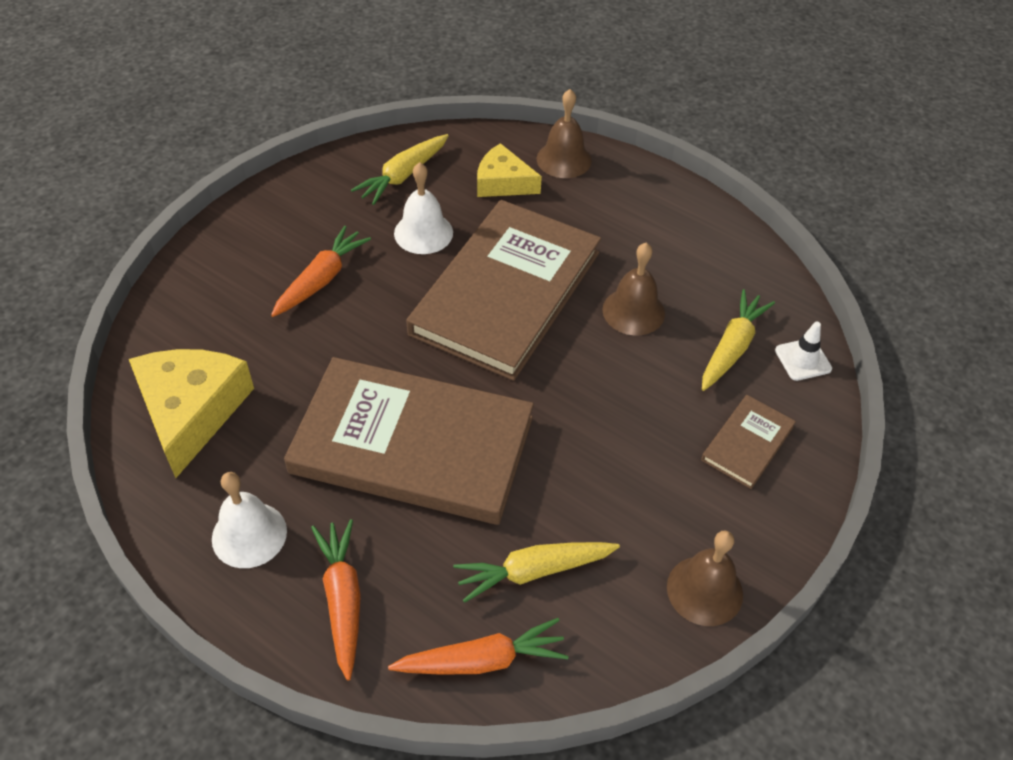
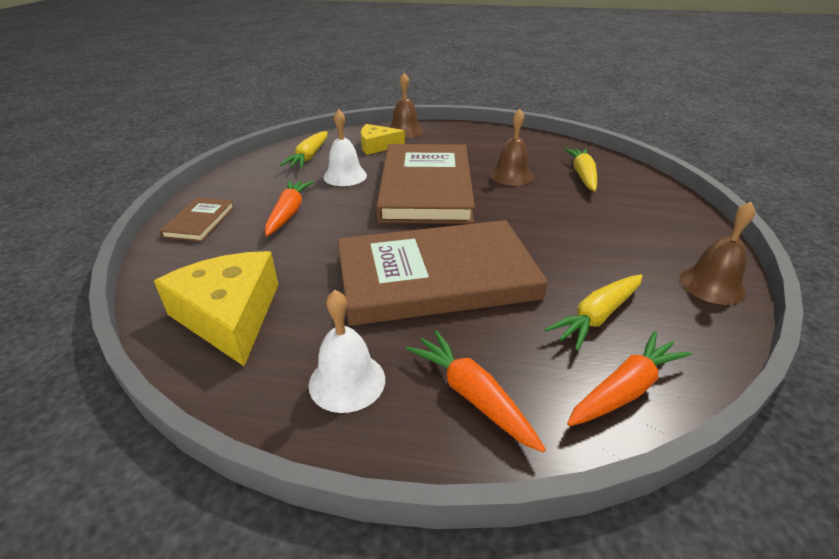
camera: 25 degrees left, 15 degrees down
(747, 443) = (642, 210): brown book -> brown book (199, 222)
(803, 359) = (624, 170): white traffic cone -> none

